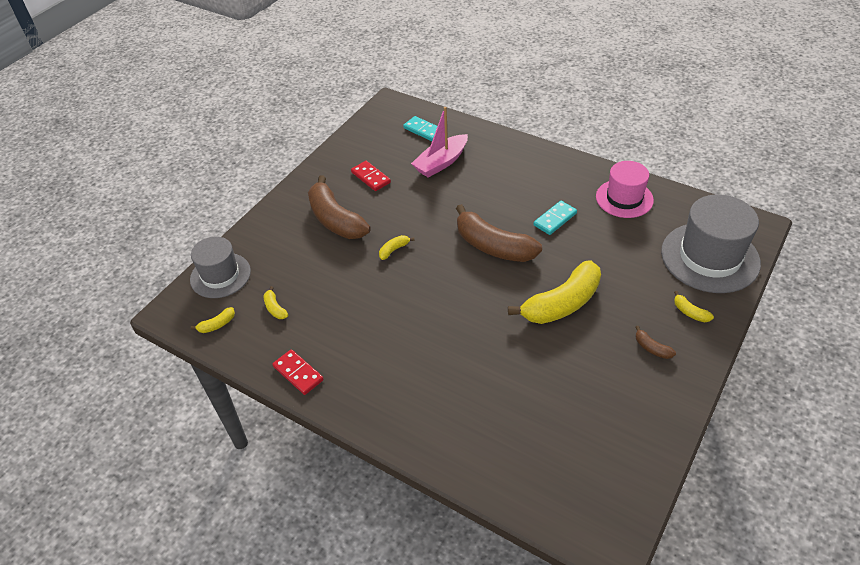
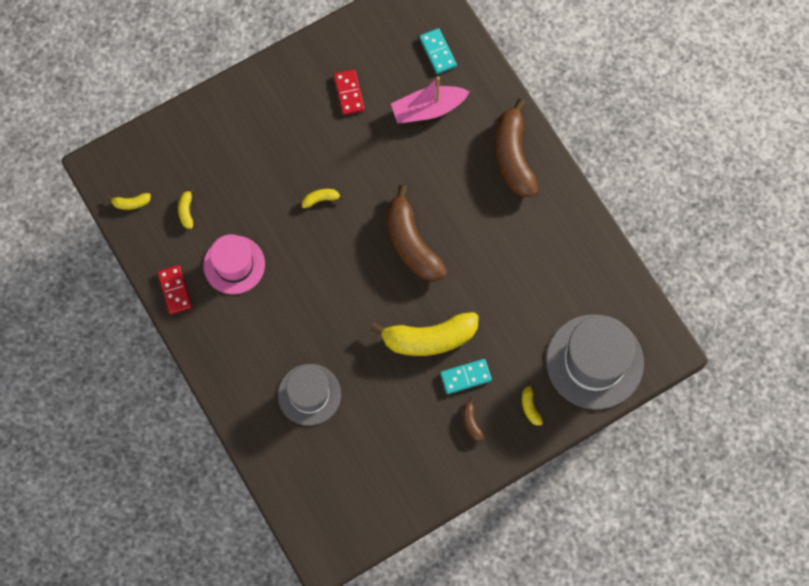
camera: 25 degrees right, 25 degrees up
(220, 275) = (156, 147): grey hat -> grey hat (309, 394)
(335, 220) = (288, 132): brown banana -> brown banana (513, 156)
(555, 219) = (488, 242): turquoise domino -> turquoise domino (465, 377)
(624, 198) = (571, 252): pink hat -> pink hat (234, 265)

